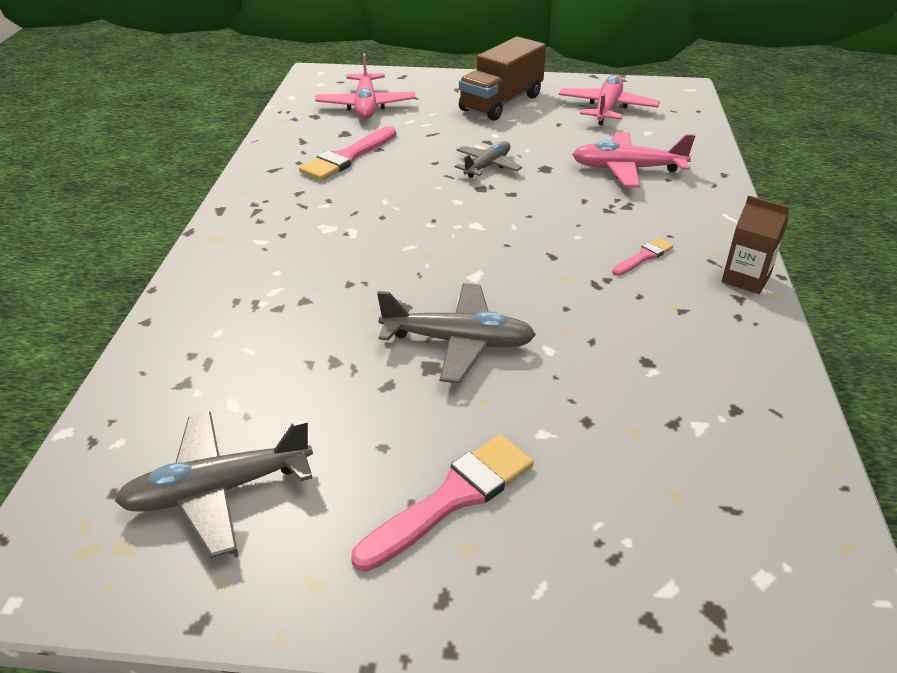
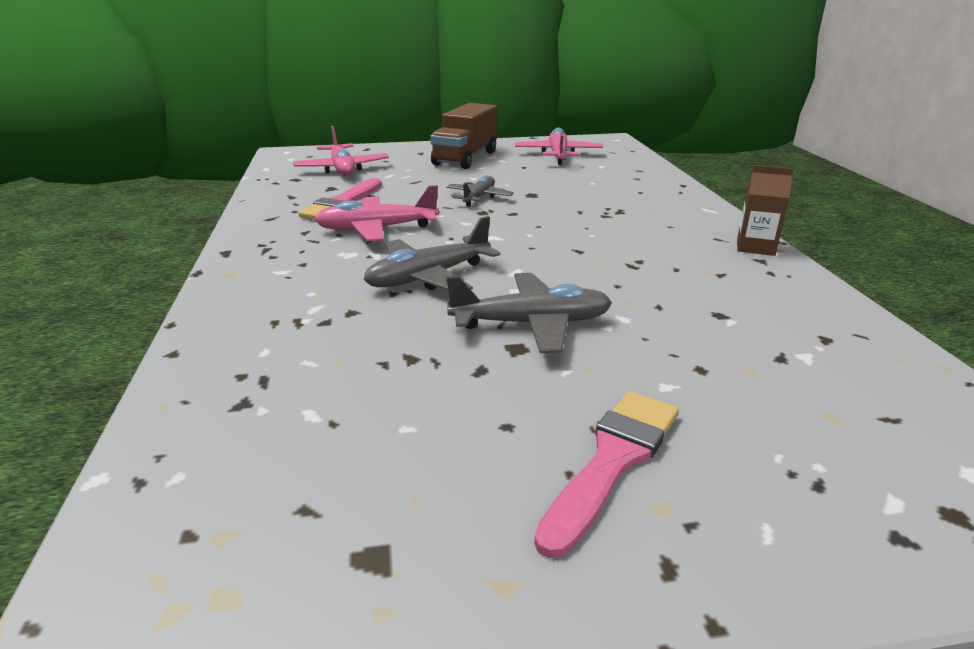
camera: 15 degrees left, 10 degrees down
(218, 490) = (330, 505): grey plane -> grey plane (429, 277)
(627, 169) = (602, 189): pink plane -> pink plane (377, 229)
(644, 257) = (659, 242): pink brush -> none

